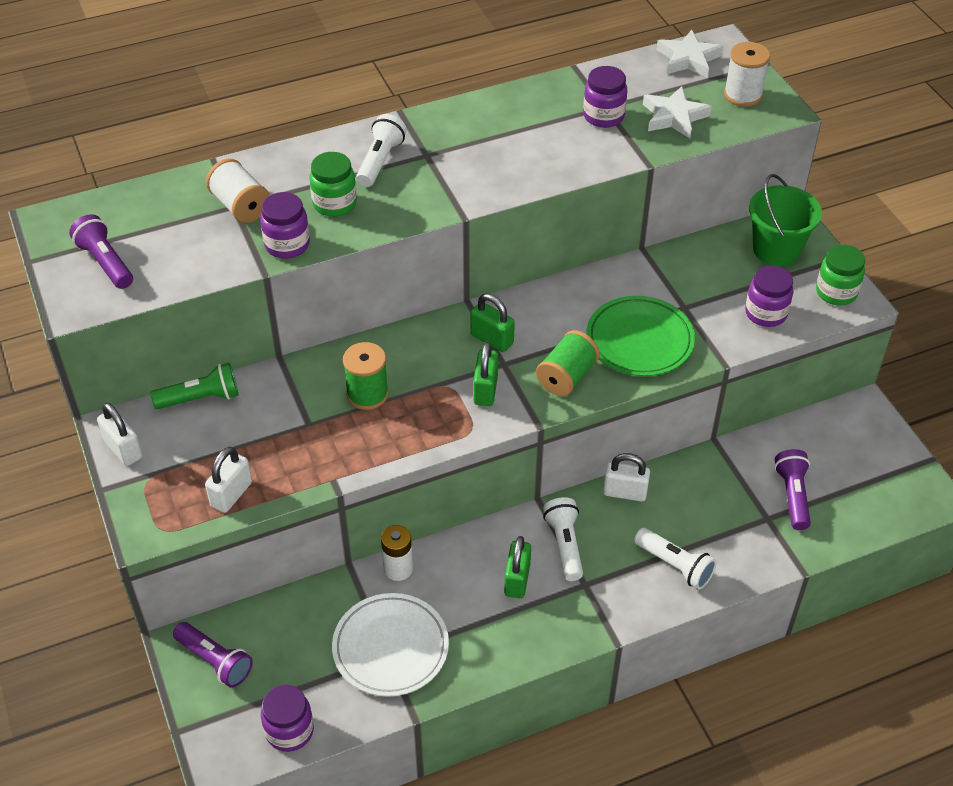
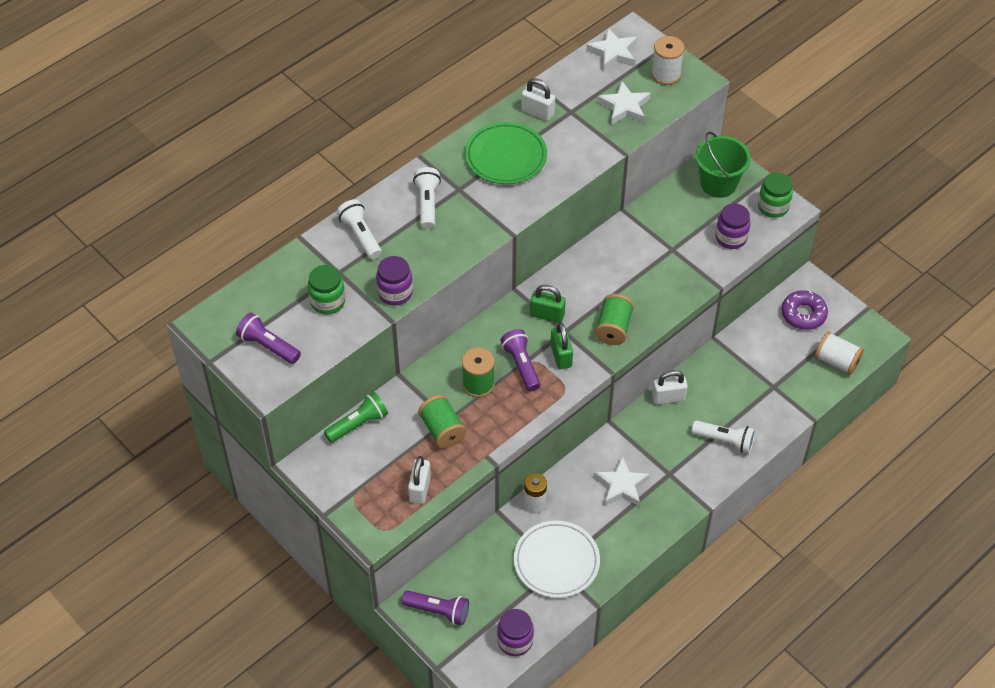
camera: 20 degrees left, 5 degrees up
(123, 449) = (323, 480): white padlock -> white padlock (537, 112)
(240, 206) = (343, 271): white spool -> white spool (836, 361)
(296, 434) = (442, 430): none -> green spool
(334, 204) = (412, 249): green jar -> green jar (328, 302)
(517, 580) = (621, 485): green padlock -> white star
(564, 545) = (643, 450): white flashlight -> white flashlight (361, 236)
(603, 116) = (573, 120): purple jar -> none
(639, 340) = (652, 285): green plate -> green plate (506, 156)
(792, 496) = (784, 364): purple flashlight -> purple flashlight (521, 365)
(842, 443) = (803, 314): none -> purple donut

